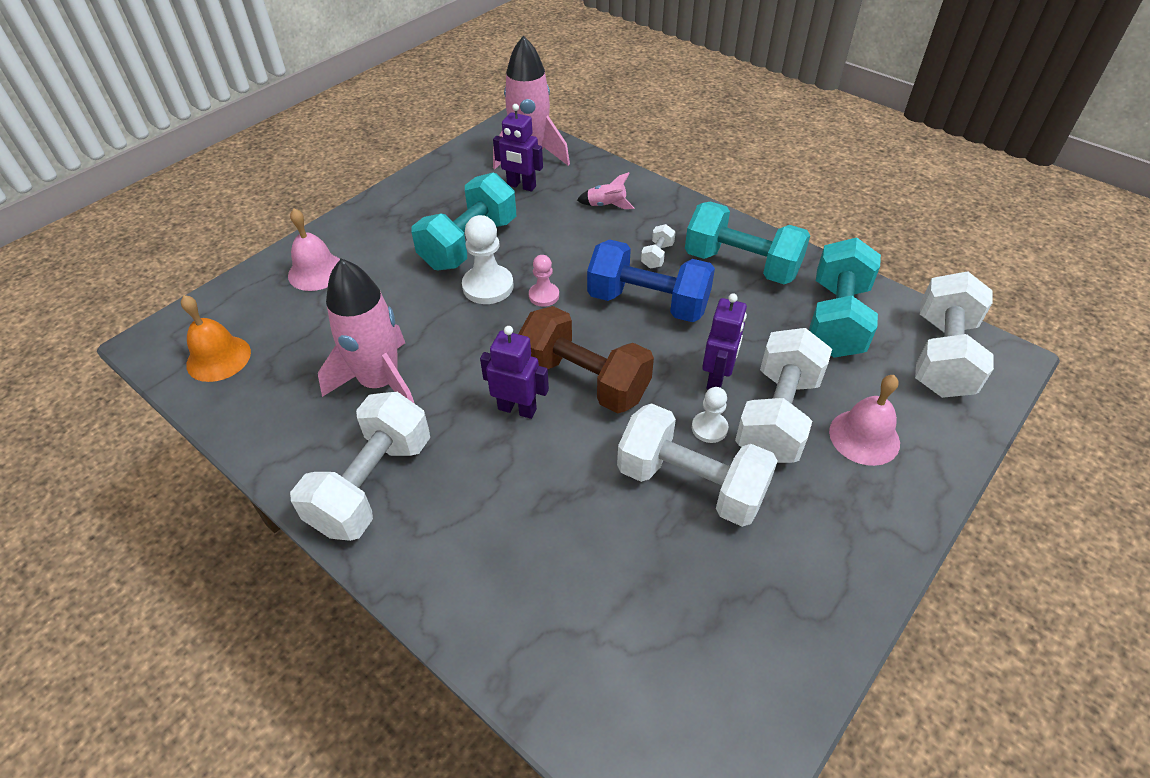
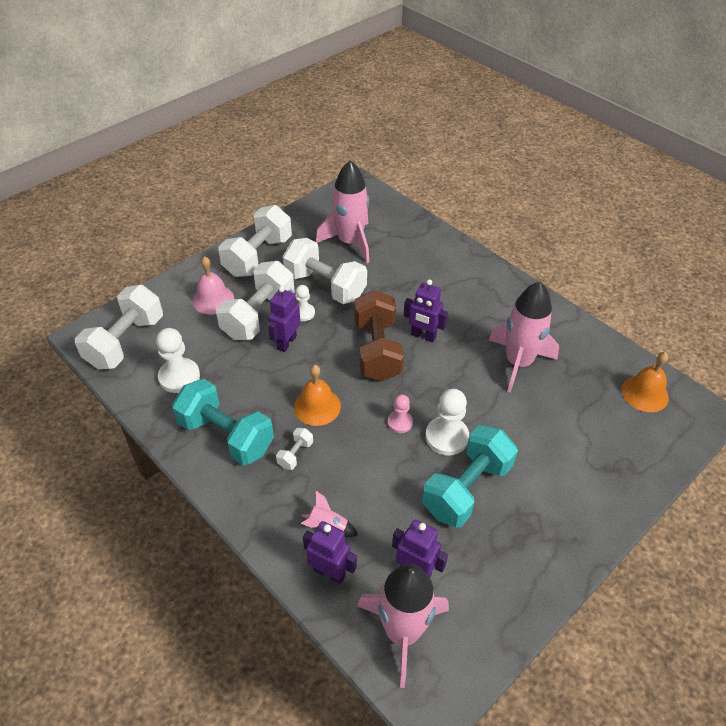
camera: 175 degrees left, 0 degrees up
(316, 272) = (602, 470): pink bell -> none
(373, 484) = (507, 302): white dumbbell -> white dumbbell (258, 256)
(584, 380) = (377, 350): brown dumbbell -> brown dumbbell turned 45 degrees clockwise
(597, 179) = (329, 572): none -> purple robot
(648, 303) = (317, 406): blue dumbbell -> orange bell
(672, 599) = (350, 242): none -> pink rocket
(836, 319) = (179, 377): turquoise dumbbell -> white pawn

